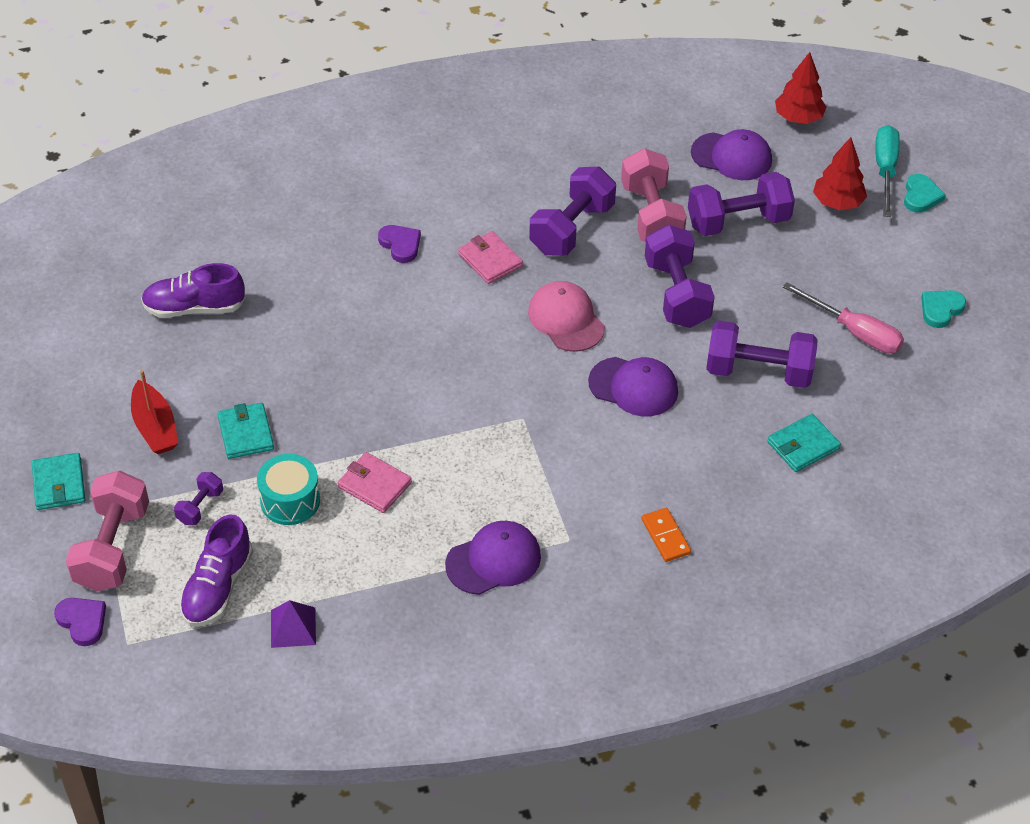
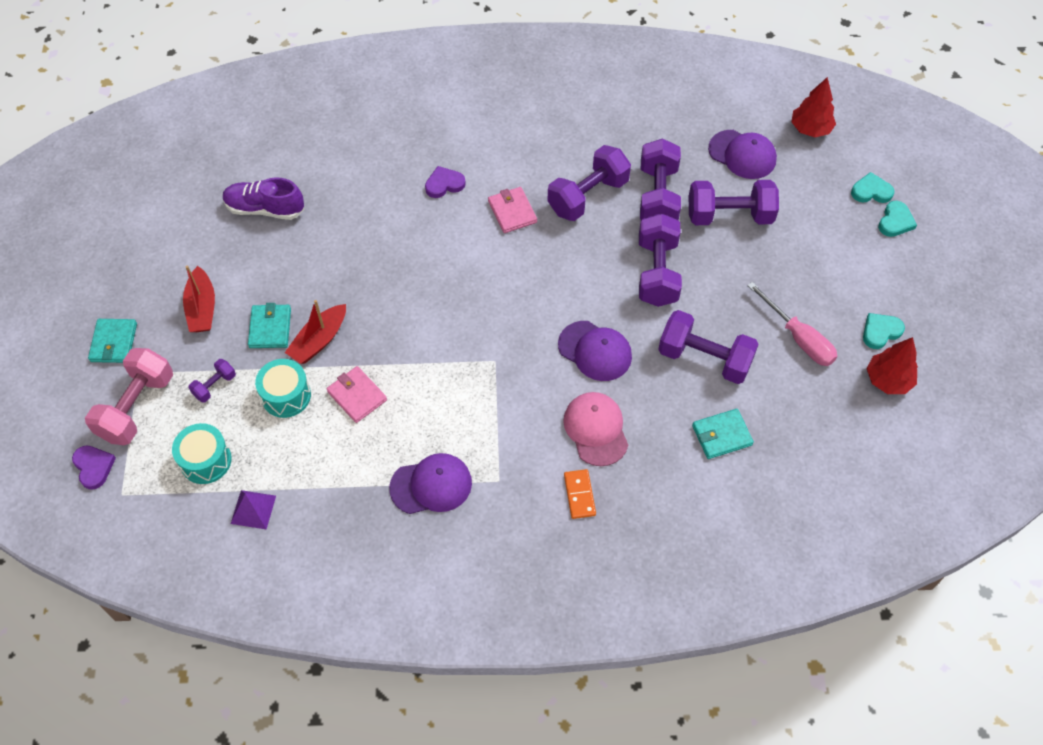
camera: 15 degrees right, 10 degrees up
(217, 587) = (206, 460): purple shoe -> turquoise drum
(309, 435) = (319, 340): none -> red boat
(400, 245) = (444, 184): purple heart -> purple heart turned 90 degrees counterclockwise
(566, 319) = (558, 278): pink cap -> pink cap (596, 429)
(651, 215) = (658, 196): pink dumbbell -> purple dumbbell
(837, 203) = (820, 214): red tree -> red tree (888, 380)
(885, 170) = (871, 191): turquoise screwdriver -> turquoise heart

